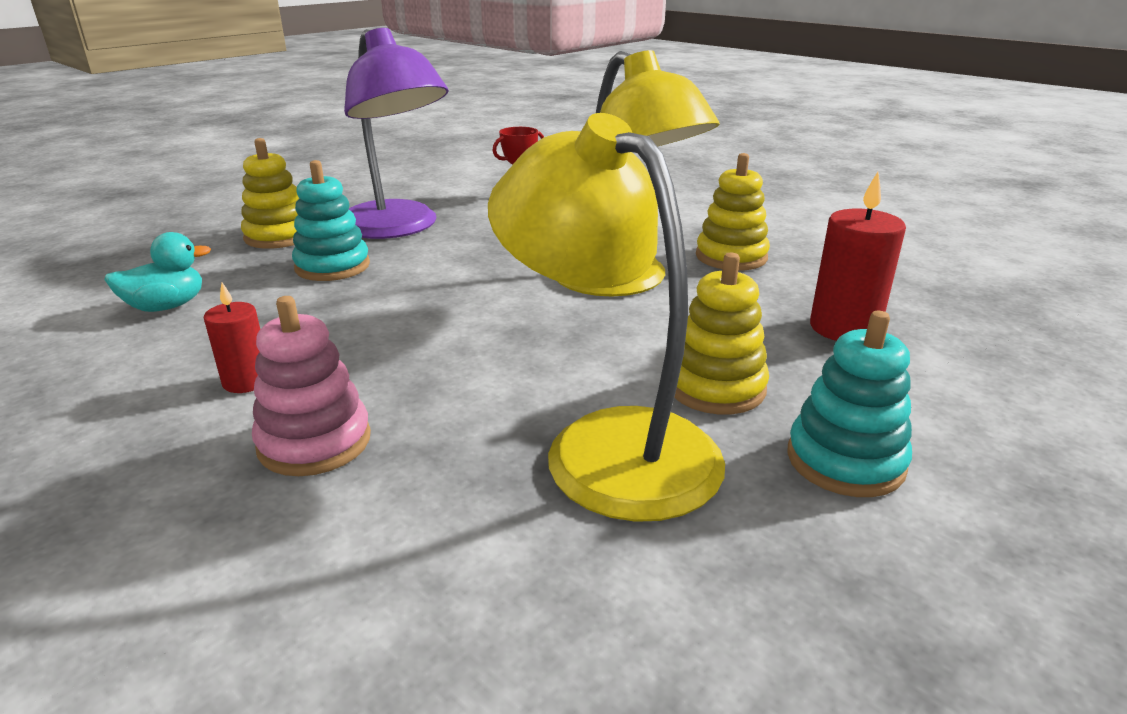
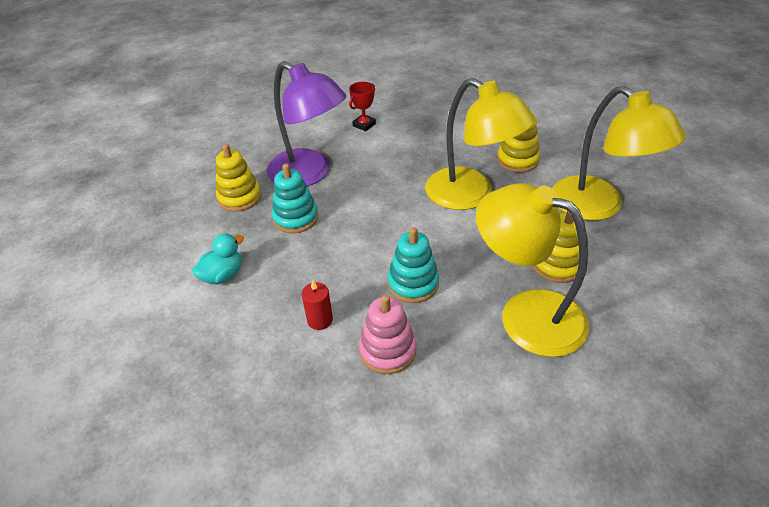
camera: 15 degrees left, 15 degrees up
(844, 328) = (598, 206): red candle -> yellow lamp
(845, 461) = (632, 297): turquoise stacking toy -> turquoise stacking toy (413, 283)

